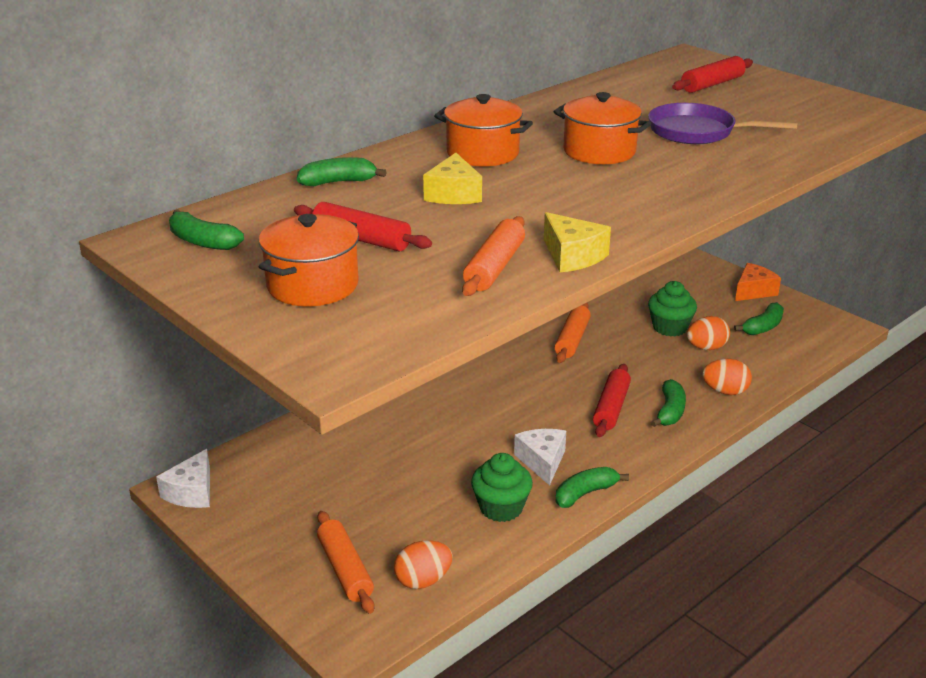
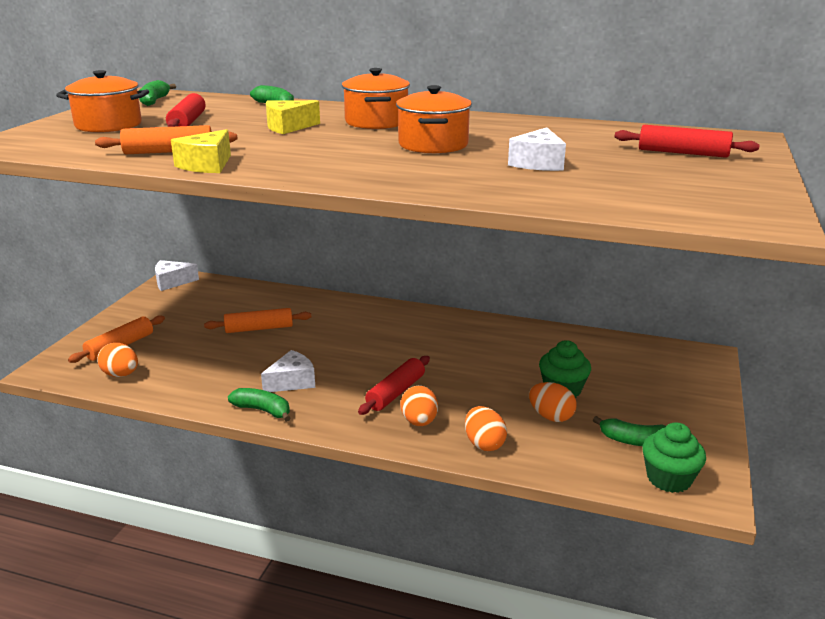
camera: 60 degrees right, 5 degrees down
(501, 508) = (220, 381): green cupcake -> green cupcake (669, 479)
(572, 340) = (482, 350): orange rolling pin -> orange rolling pin (259, 328)
(611, 408) = (396, 393): red rolling pin -> red rolling pin turned 45 degrees counterclockwise
(670, 411) = (419, 422): green banana -> orange egg
(697, 132) = (538, 163): purple pan -> white cheese
(753, 291) = (700, 420): orange cheese -> none

